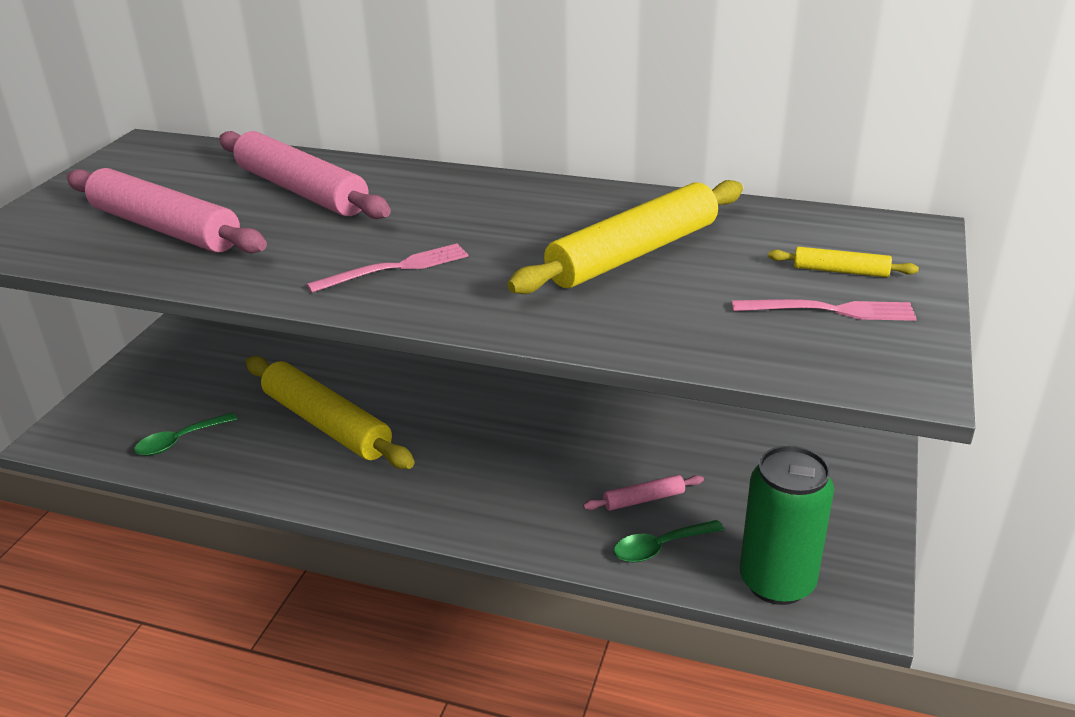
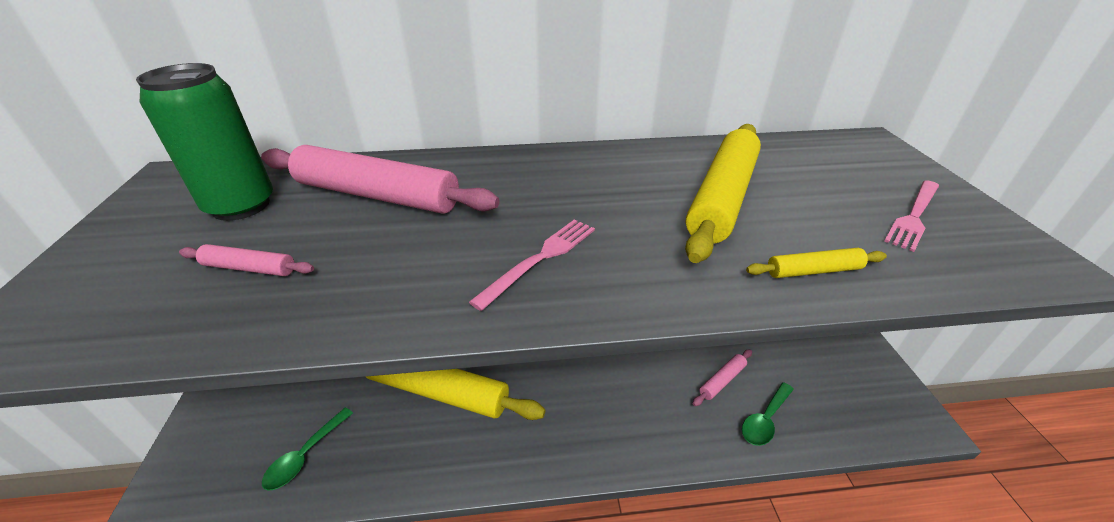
camera: 25 degrees left, 5 degrees up
(165, 228) = (250, 268): pink rolling pin -> pink rolling pin, size x0.44
(777, 582) = (858, 421): green can -> green can (241, 206)
(829, 310) = (914, 216): pink fork -> pink fork turned 150 degrees clockwise
(840, 271) = (874, 181): yellow rolling pin -> yellow rolling pin (813, 271)

